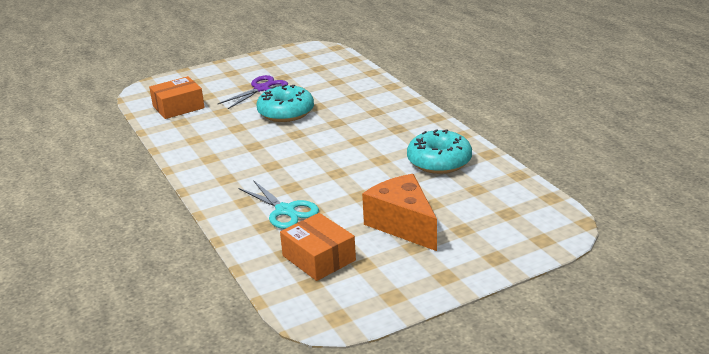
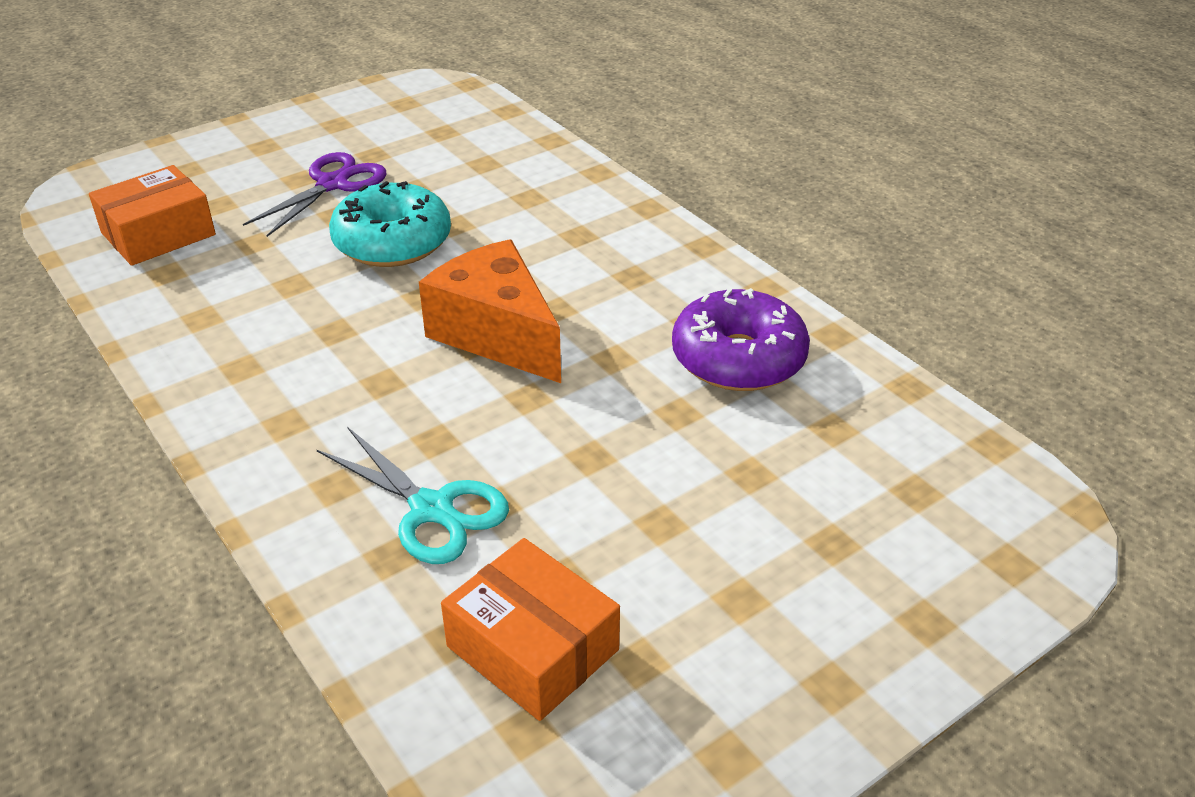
camera: 10 degrees left, 10 degrees up
(403, 225) = (702, 536): orange cheese -> orange cheese (496, 334)
(439, 161) = (738, 358): turquoise donut -> purple donut

